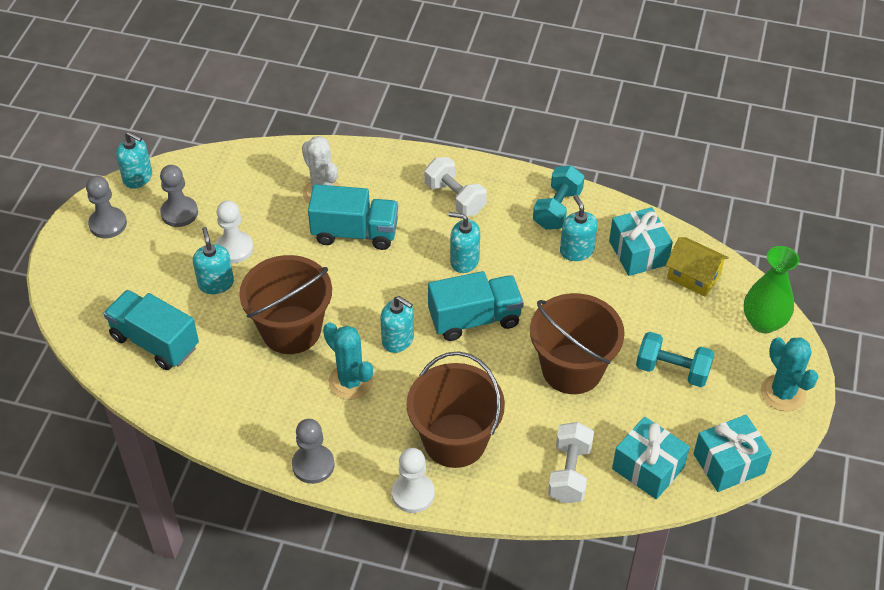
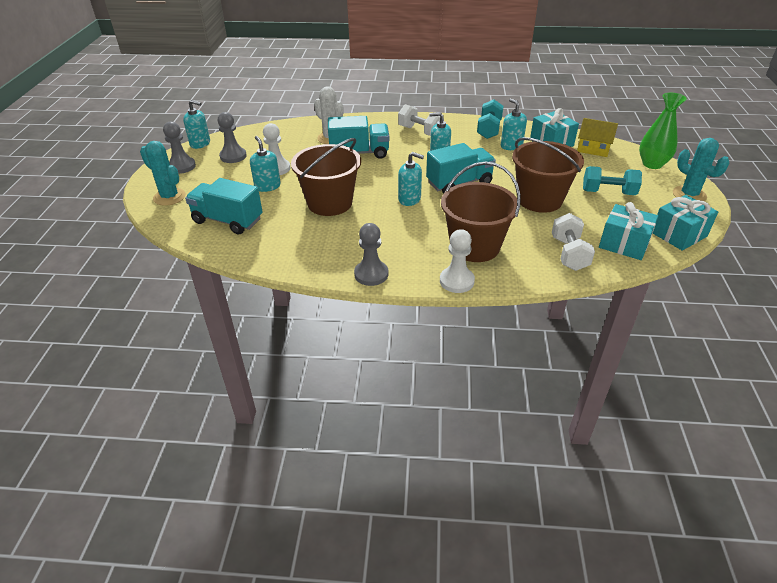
camera: 10 degrees left, 10 degrees down
(350, 382) = (383, 224): turquoise cactus -> turquoise cactus (169, 197)

